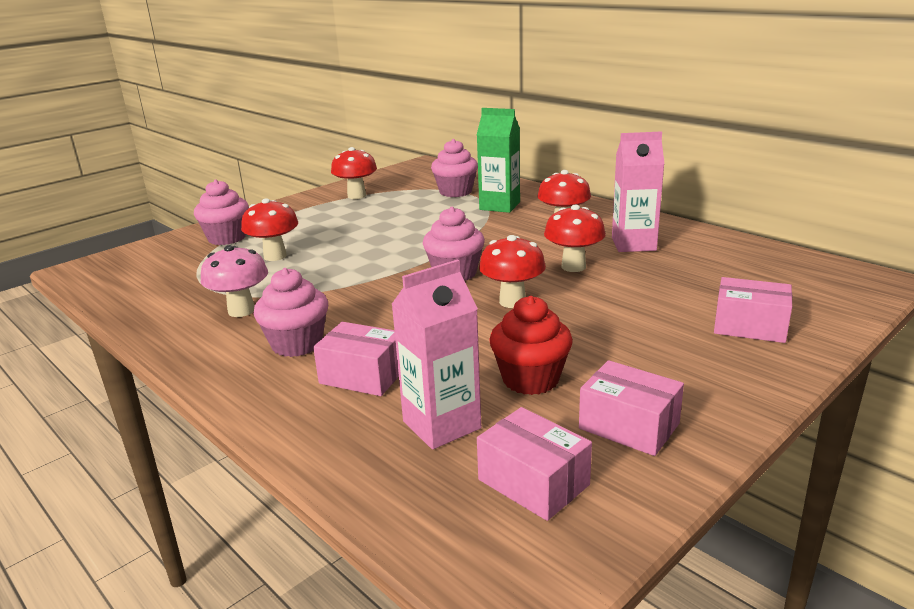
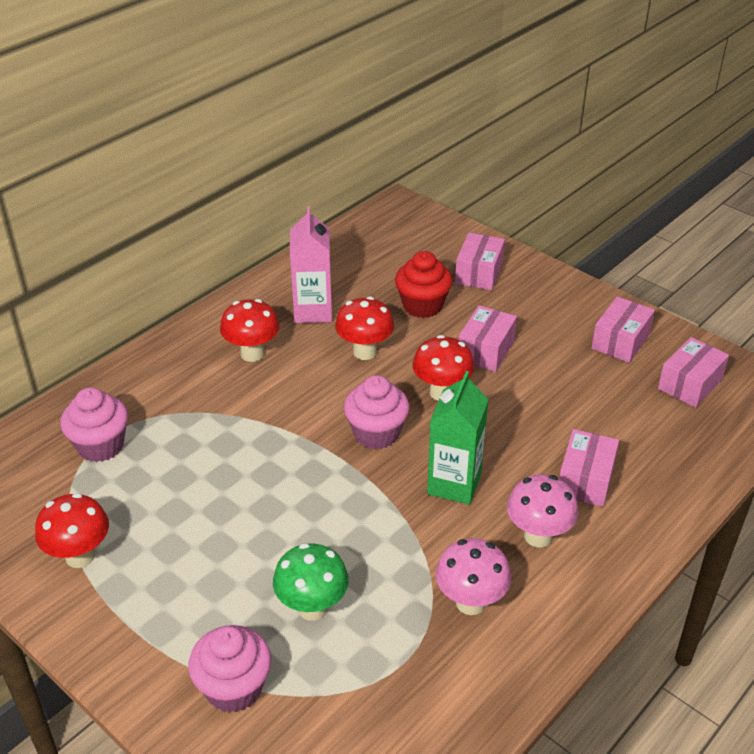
camera: 95 degrees left, 15 degrees up
(275, 256) = (312, 607): red mushroom -> green mushroom
(297, 344) = (538, 536): pink cupcake -> pink mushroom
(441, 425) = (642, 428): pink carton -> none
(499, 206) = (172, 403): green carton -> green carton (454, 484)
(530, 379) = (572, 383): red cupcake -> red cupcake (422, 306)
(588, 326) = (485, 350): none -> pink box

